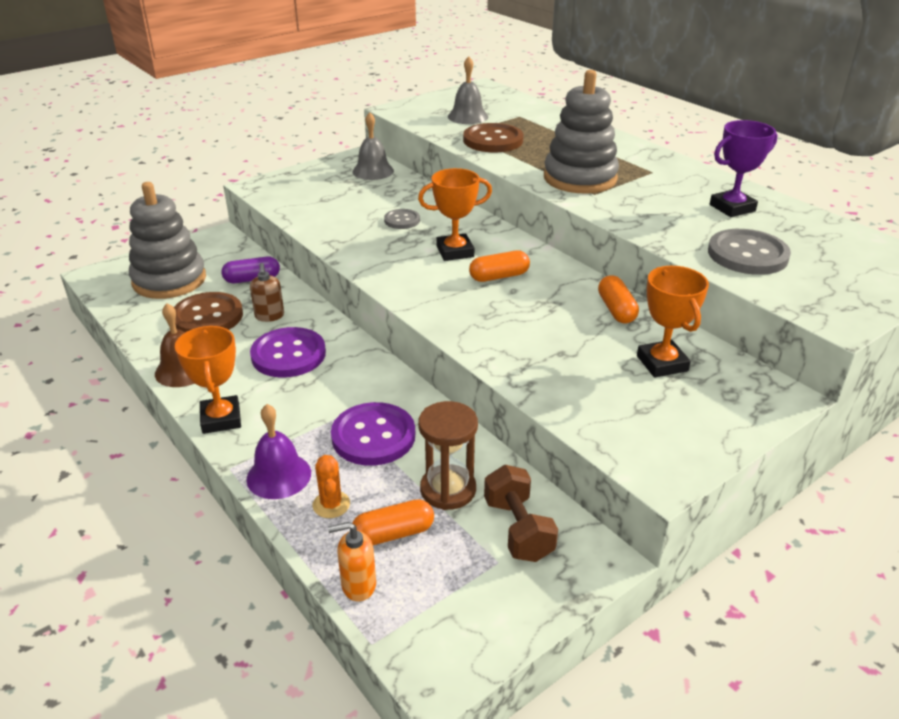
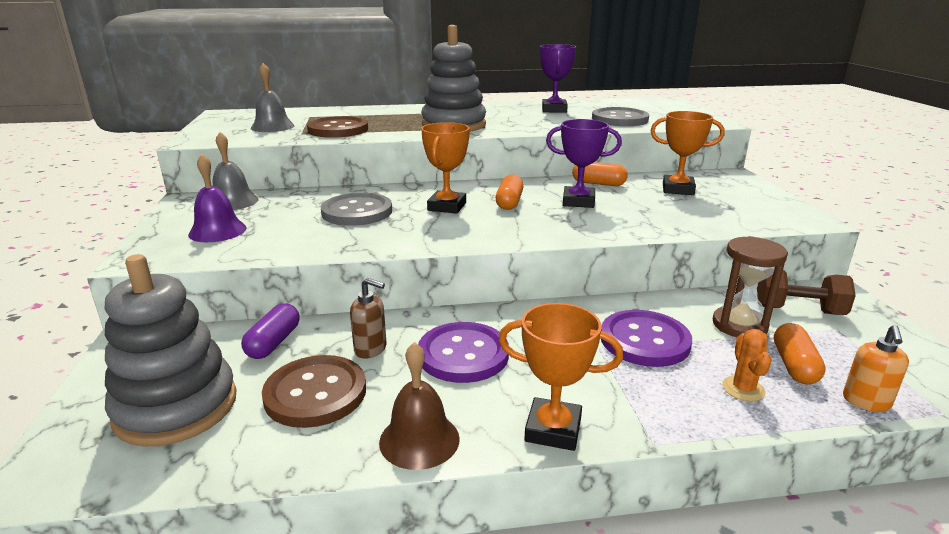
camera: 60 degrees left, 10 degrees down
(279, 475) = (683, 411): purple bell -> purple bell (217, 231)
(331, 504) = (743, 389): orange cactus -> orange cactus turned 75 degrees clockwise
(402, 220) = (357, 212): grey button -> grey button, size x1.78
(544, 311) = (578, 201): none -> purple trophy

